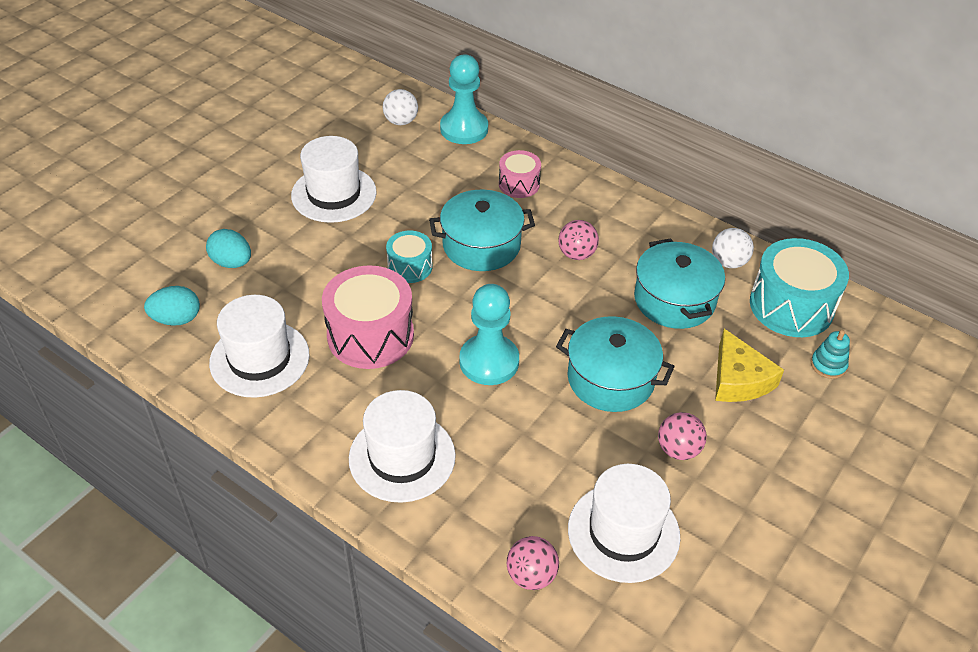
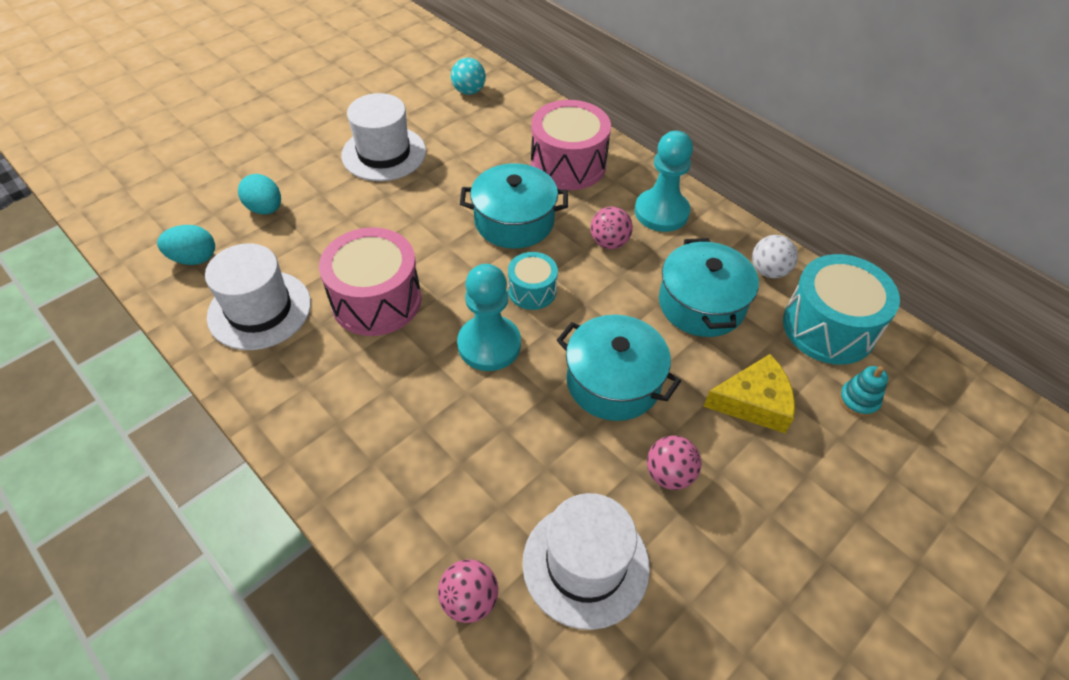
camera: 10 degrees right, 5 degrees up
(401, 121) = (469, 91): white ball -> turquoise ball
(402, 457) = (369, 437): white hat -> none
(410, 267) = (436, 234): turquoise drum -> turquoise drum (532, 291)
(464, 129) = (528, 105): turquoise pawn -> turquoise pawn (661, 212)
(519, 184) = (568, 164): pink drum -> pink drum, size x1.82
(738, 379) = (753, 402): yellow cheese -> yellow cheese turned 90 degrees counterclockwise

